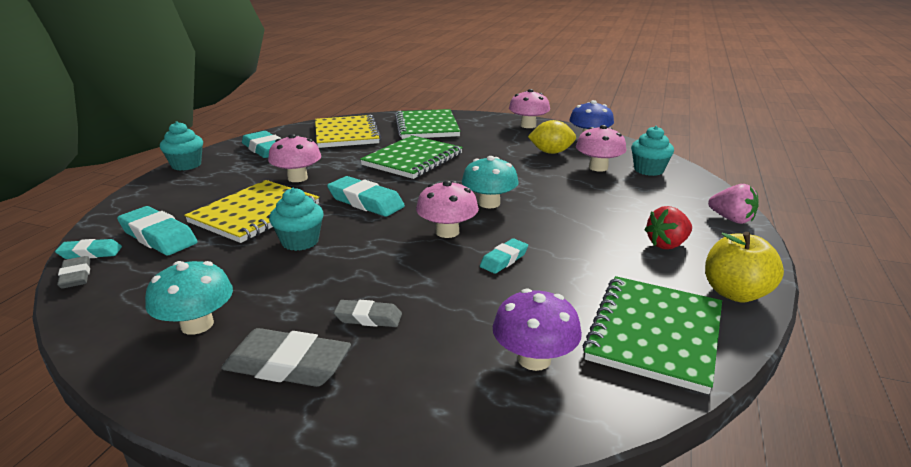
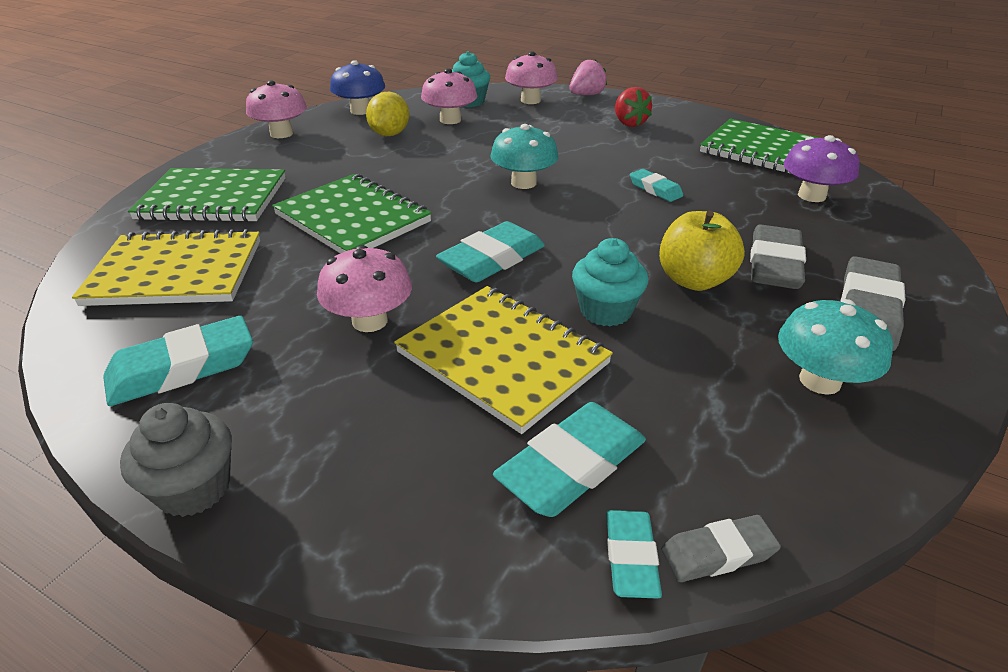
camera: 80 degrees left, 10 degrees up
(186, 165) = (194, 488): turquoise cupcake -> grey cupcake
(368, 318) = (774, 264): grey eraser -> grey eraser, size x1.72
(447, 232) = (592, 212): pink mushroom -> pink mushroom (530, 100)
(735, 293) = (704, 118): yellow apple -> yellow apple (694, 280)

